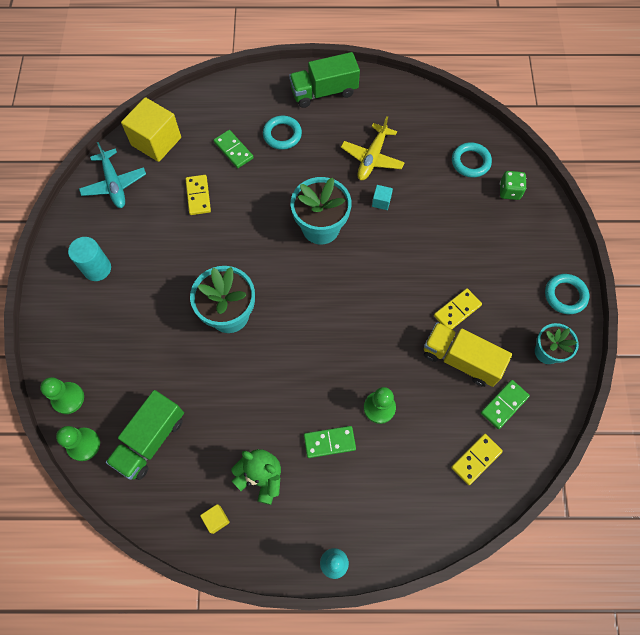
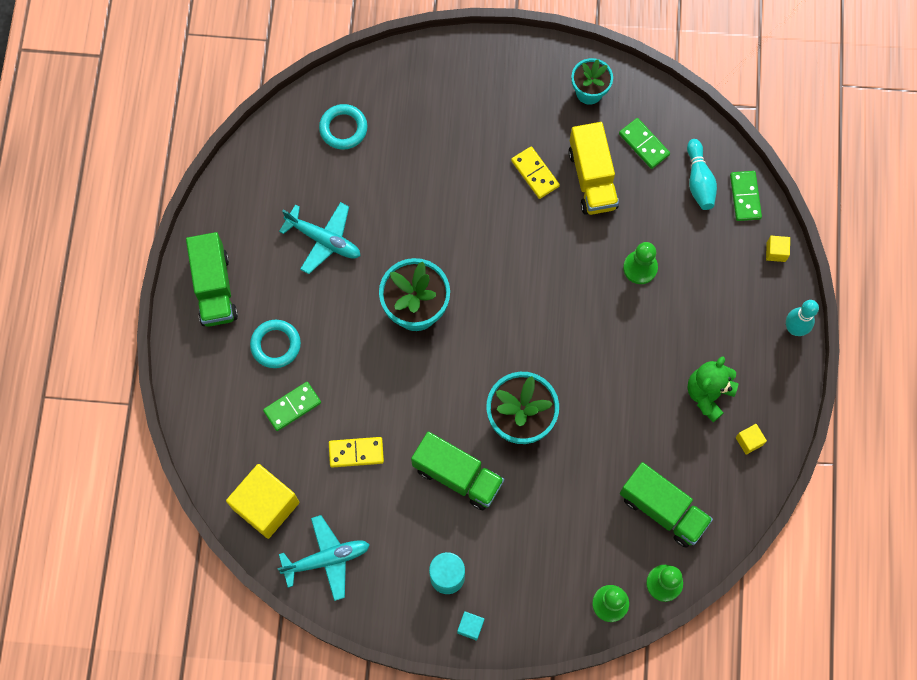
camera: 85 degrees left, 5 degrees up
(180, 269) = (457, 476): none -> green truck
(329, 442) = (674, 322): green domino -> green domino (745, 197)
(372, 158) = (324, 240): yellow plane -> turquoise plane
(381, 202) = (387, 236): turquoise cube -> turquoise cube (470, 627)
(413, 541) = (776, 252): none -> yellow cube
(461, 359) = (592, 178): yellow truck -> yellow truck turned 45 degrees counterclockwise
(476, 459) = (699, 181): yellow domino -> turquoise bowling pin
(509, 191) = (389, 93): green dice -> none
(565, 295) = (526, 61): turquoise ring -> none

